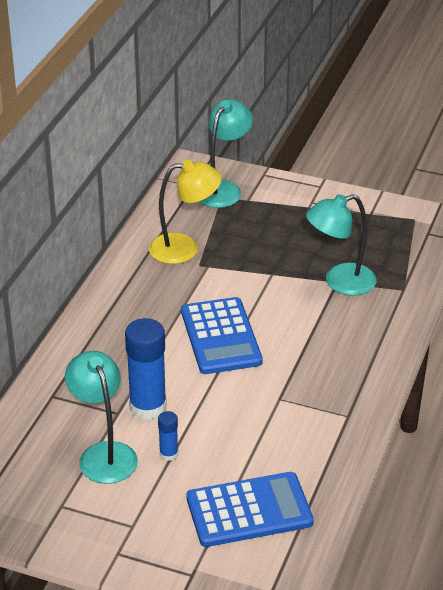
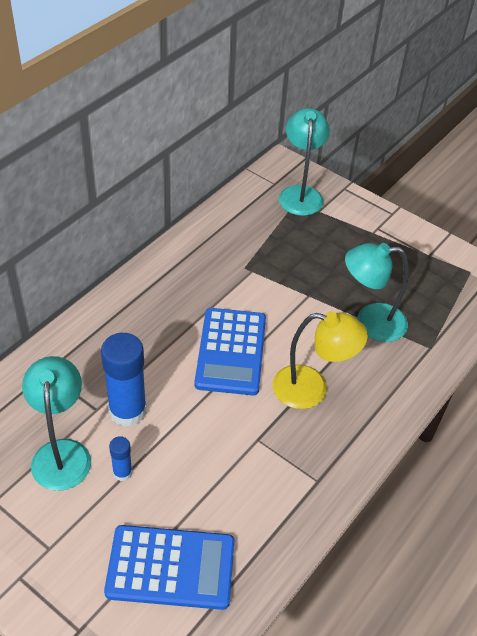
camera: 15 degrees right, 10 degrees up
(184, 248) = (239, 246): yellow lamp -> yellow lamp (312, 389)
(223, 189) = (300, 194): turquoise lamp -> turquoise lamp turned 45 degrees counterclockwise

